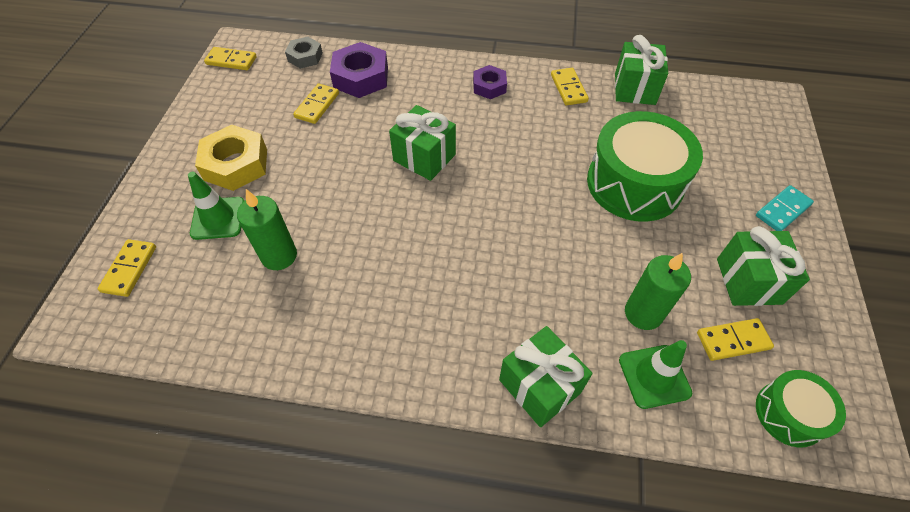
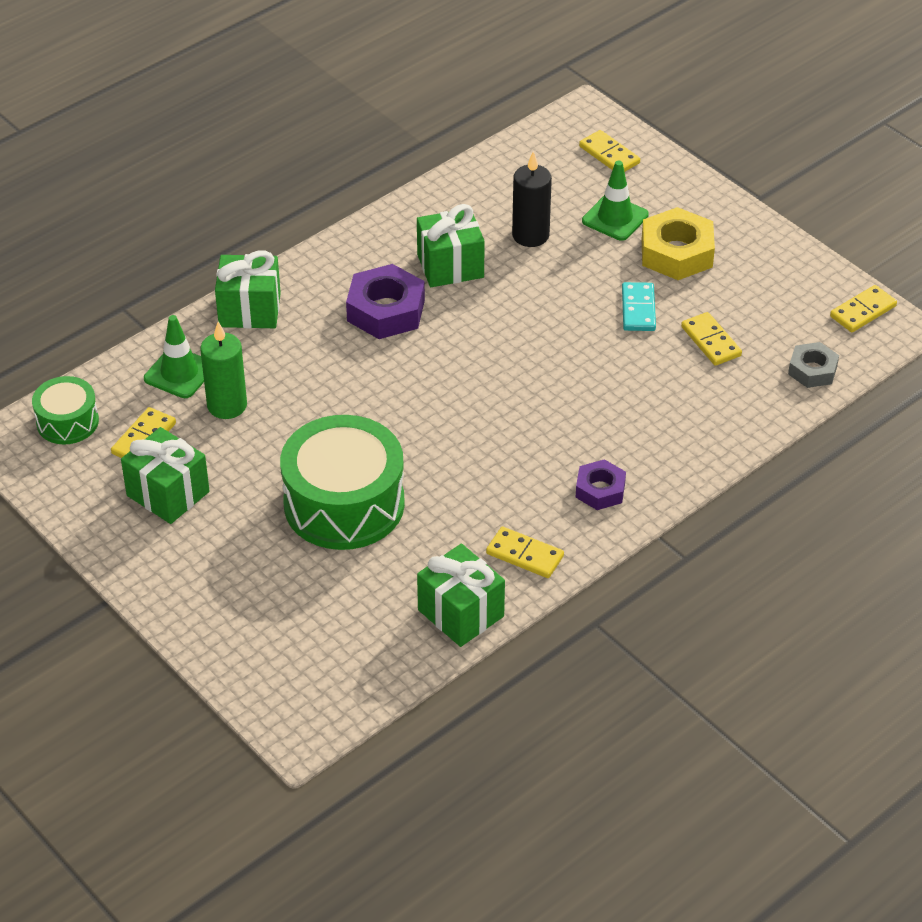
camera: 130 degrees right, 10 degrees down
(279, 256) = (530, 235): green candle -> black candle
(361, 77) = (726, 396): purple nut -> purple nut (386, 310)
(424, 157) = (547, 377): green gift -> green gift (450, 266)
(782, 210) = (189, 585): turquoise domino -> turquoise domino (638, 309)

